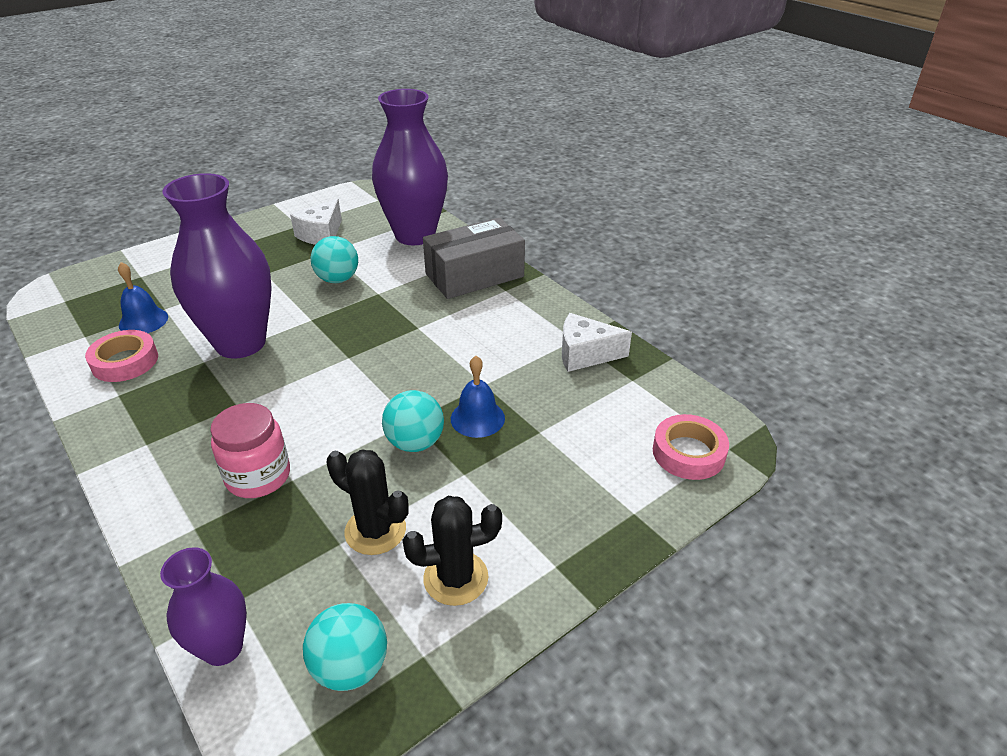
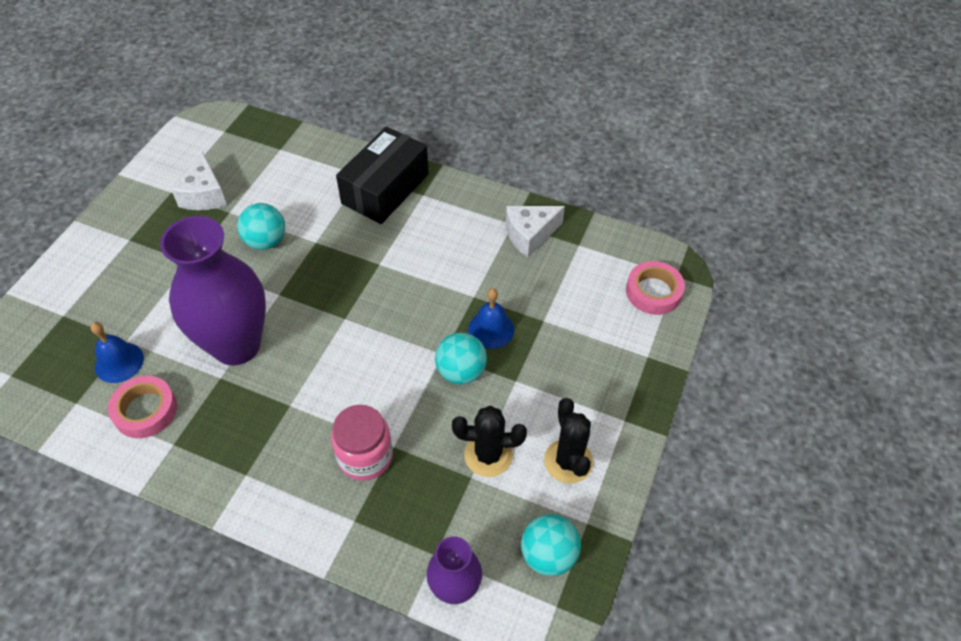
camera: 30 degrees left, 15 degrees up
(415, 235) = (296, 162): purple vase -> none
(456, 578) = (568, 461): black cactus -> black cactus turned 60 degrees counterclockwise
(474, 275) = (385, 189): grey box -> black box

